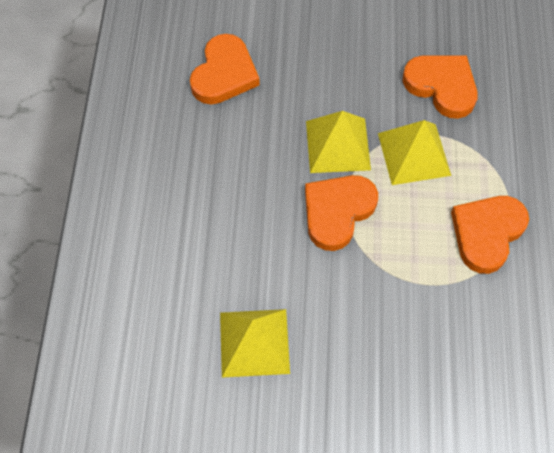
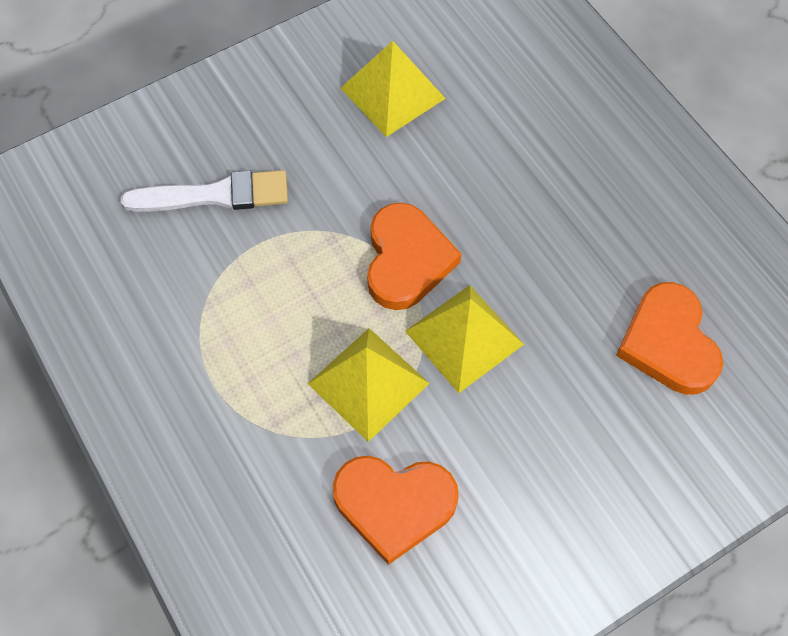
camera: 145 degrees right, 0 degrees up
(439, 341) = (215, 195): none -> white brush
(487, 233) = (226, 337): orange heart -> none

